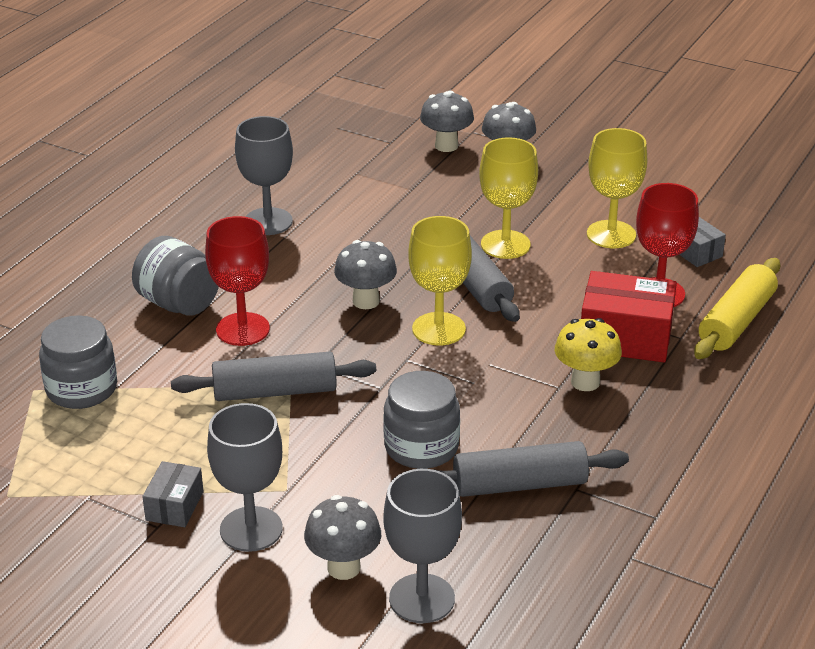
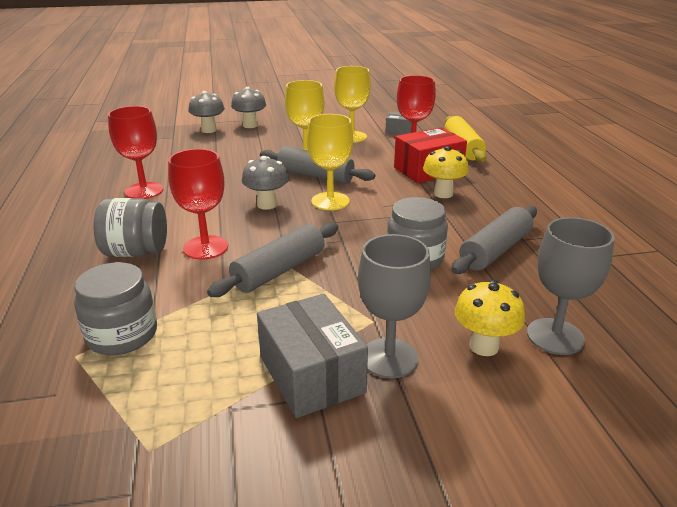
camera: 40 degrees left, 5 degrees down
(175, 506) = (311, 374): grey box -> grey box, size x1.82
(268, 221) = (144, 191): grey goblet -> red goblet
(343, 567) = (484, 346): grey mushroom -> yellow mushroom

